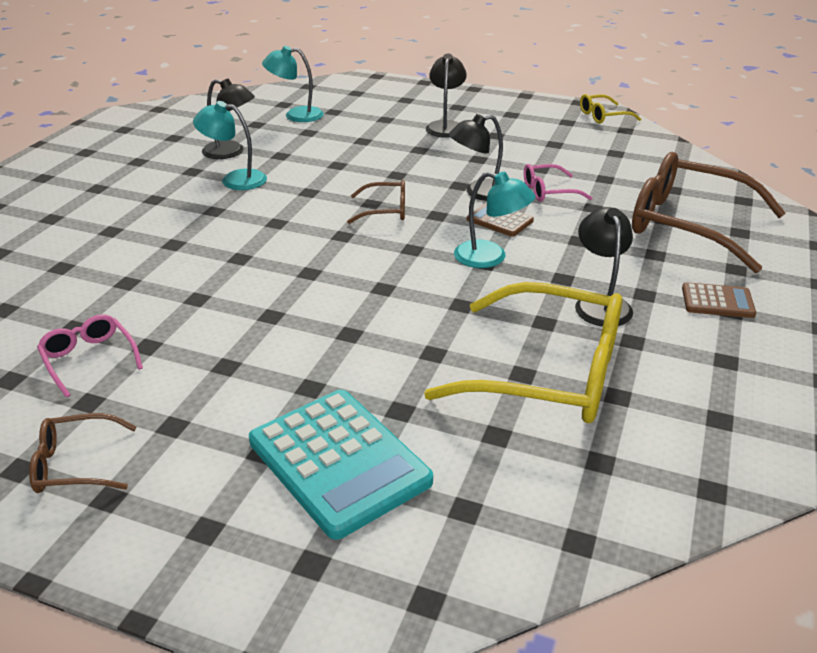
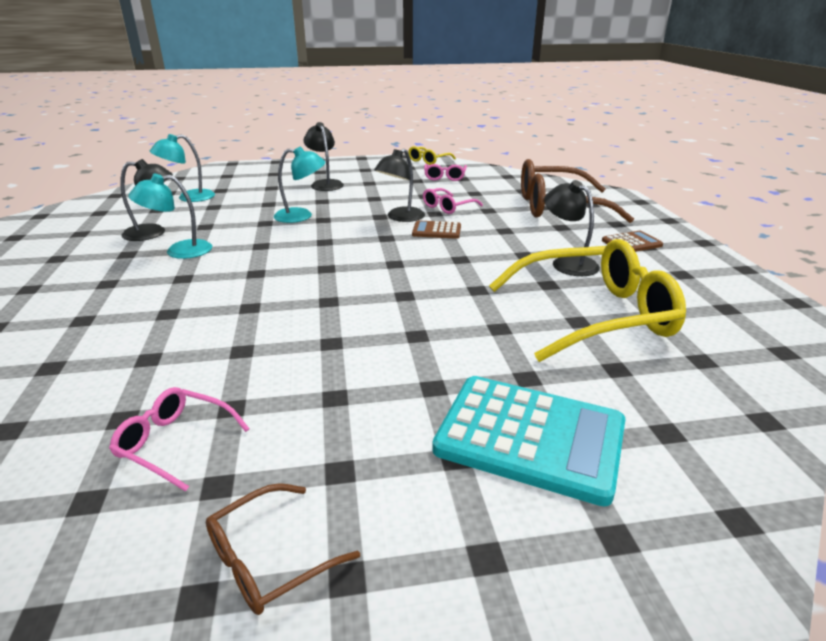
camera: 30 degrees left, 5 degrees down
(386, 210) = (342, 243): brown glasses -> none
(490, 257) = (459, 254): turquoise lamp -> turquoise lamp (301, 216)
(594, 146) = (444, 177): none -> pink glasses

